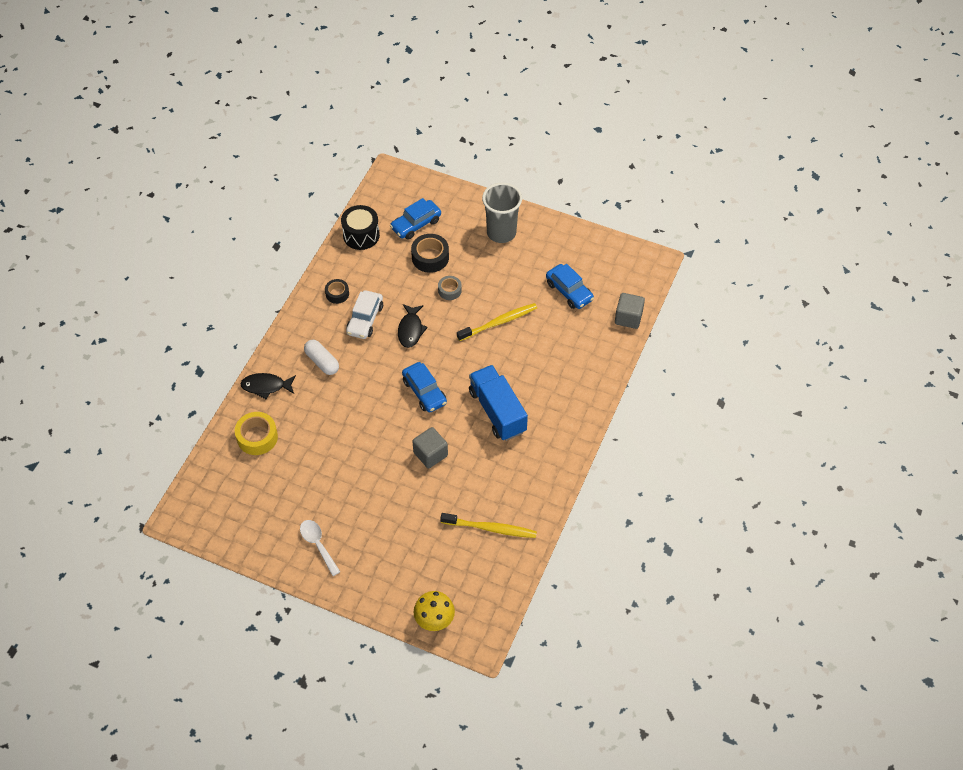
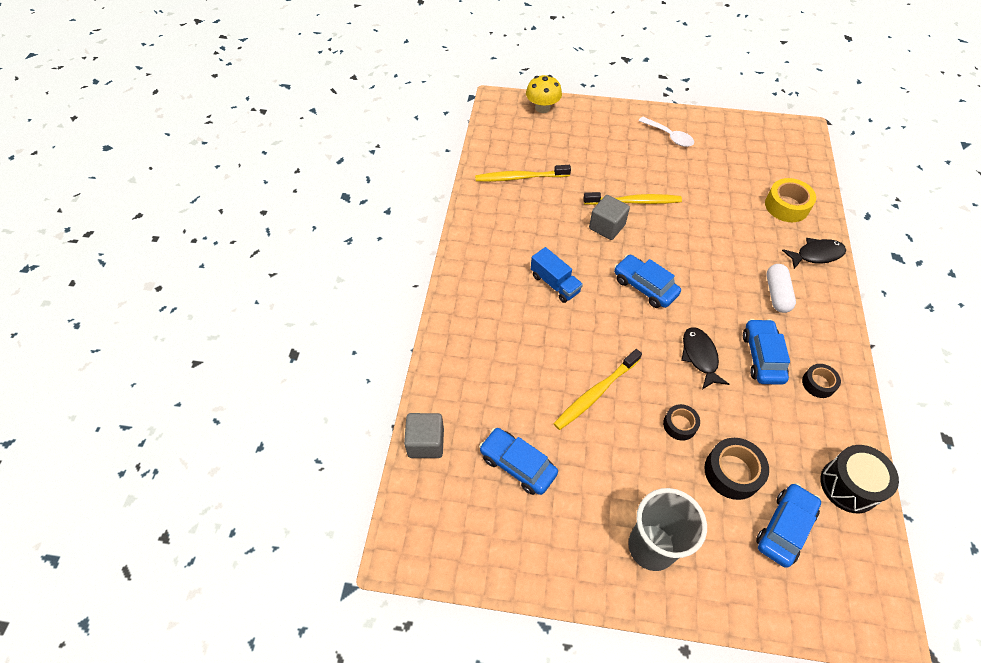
camera: 165 degrees right, 0 degrees up
(322, 362) = (776, 294): white capsule -> white capsule turned 60 degrees clockwise
(365, 319) = (762, 357): white car -> blue car
(393, 474) = (634, 202): none -> yellow toothbrush
(449, 290) = (679, 425): grey tape -> black tape
(497, 411) = (555, 284): blue truck -> blue truck, size x0.61

